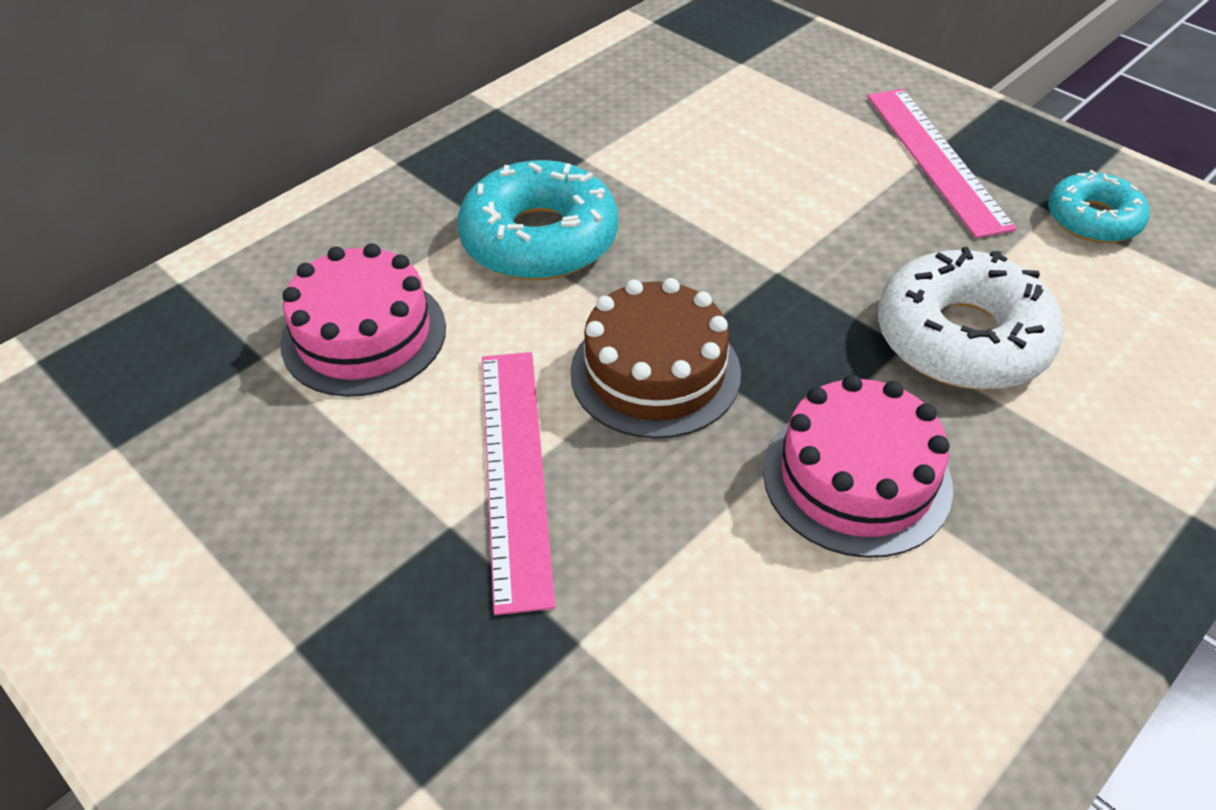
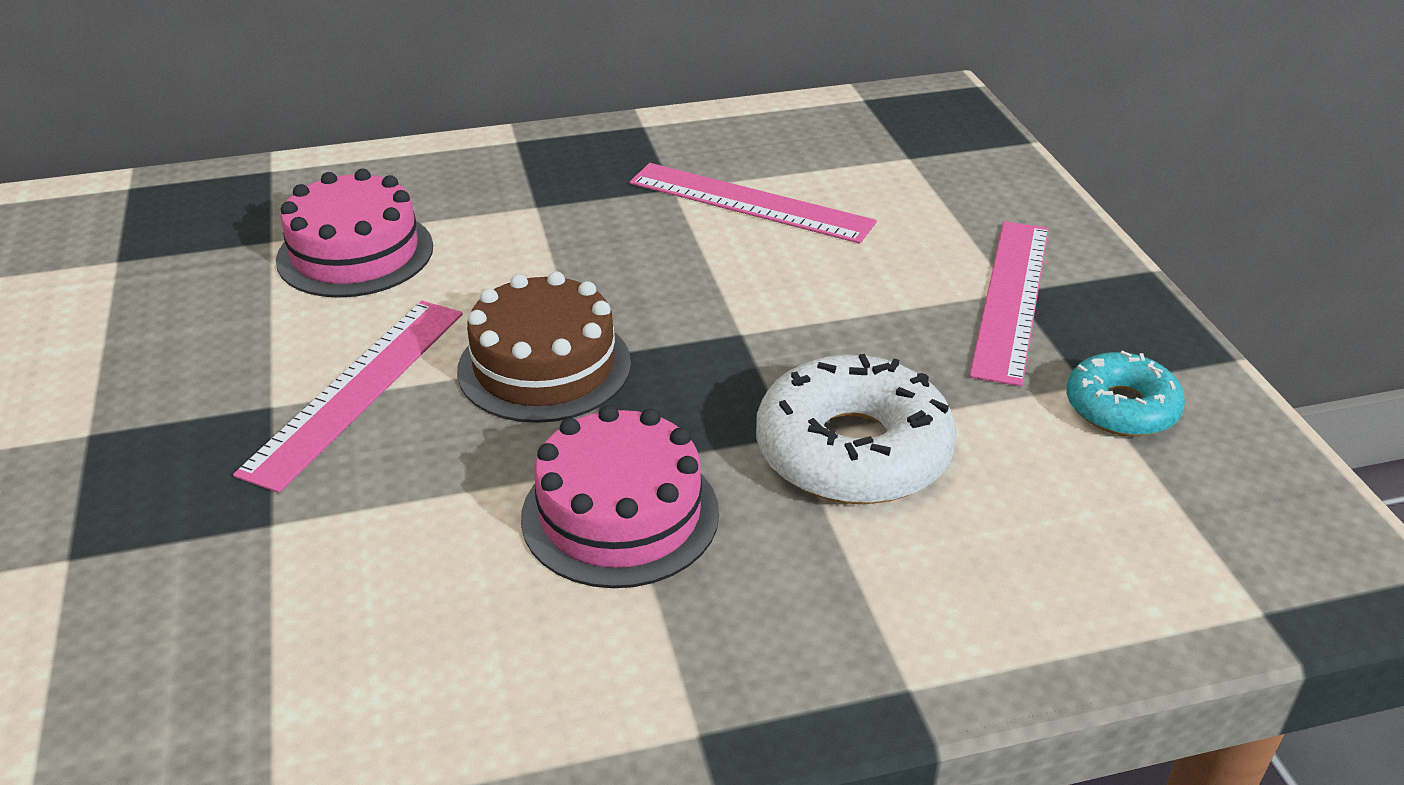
camera: 30 degrees right, 10 degrees down
(539, 239) = (564, 235): turquoise donut -> none
(662, 148) = (750, 202): none -> pink ruler

